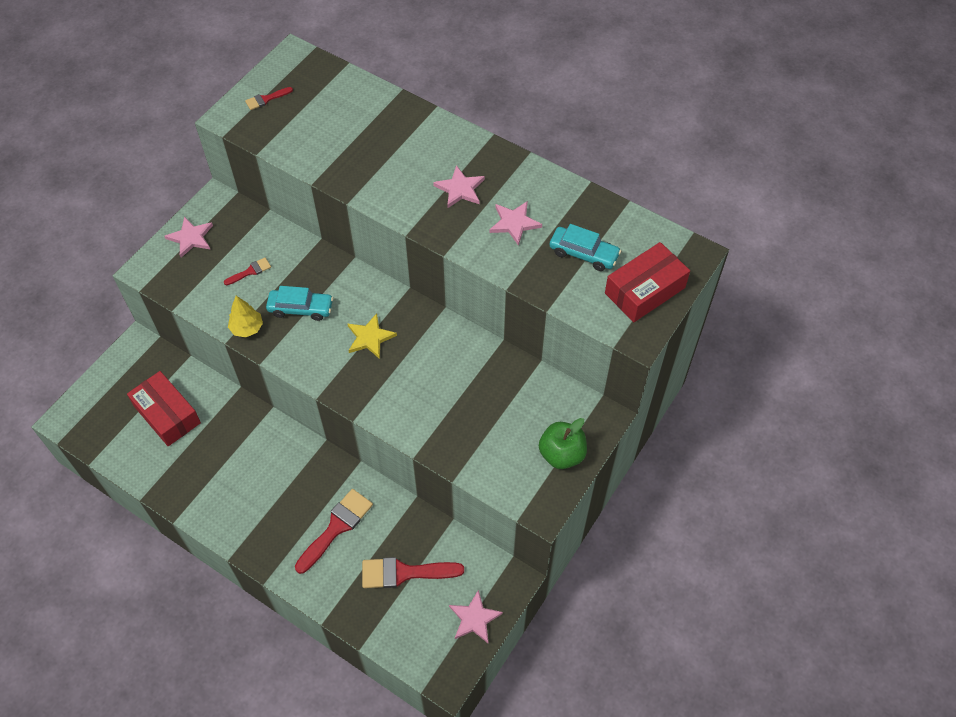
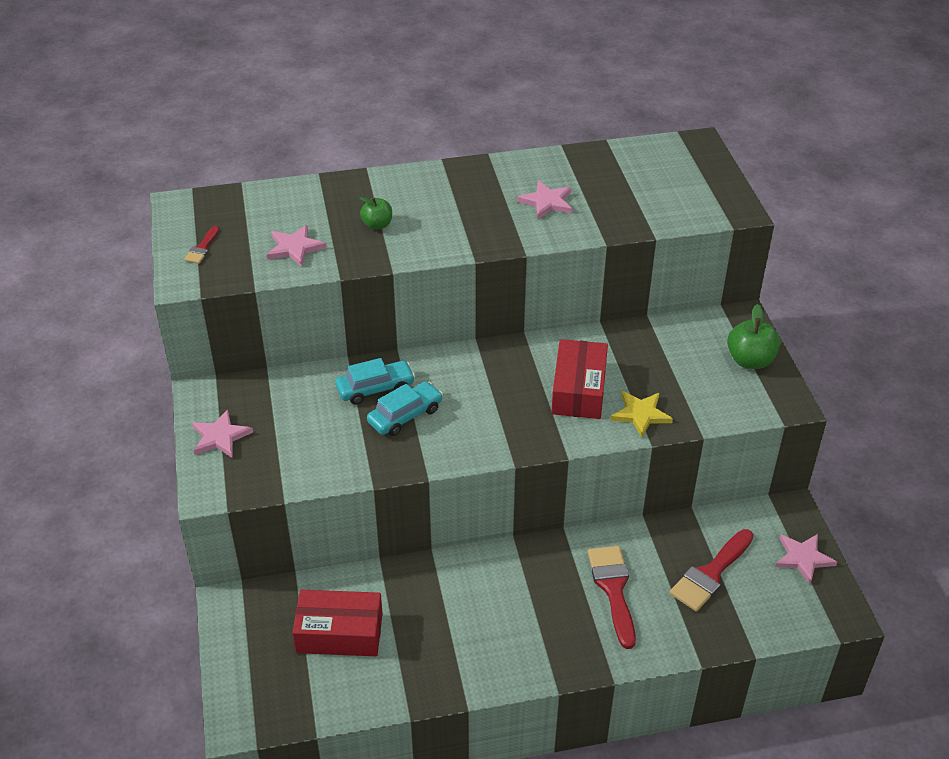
camera: 45 degrees left, 15 degrees down
(247, 328) = (378, 463): yellow tree -> none
(250, 271) = (318, 422): red brush -> none
(370, 338) = (495, 393): yellow star -> yellow star (641, 414)
(384, 158) = (377, 225): none -> green apple
(460, 189) = (471, 207): pink star -> pink star (294, 248)
(583, 254) = (626, 188): turquoise car -> turquoise car (375, 388)
(645, 290) = (700, 183): red box -> red box (579, 390)

